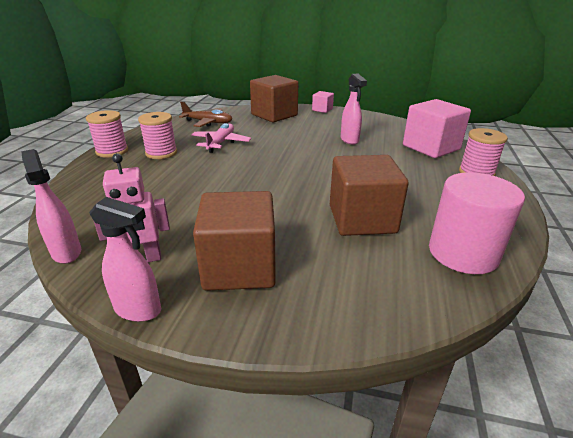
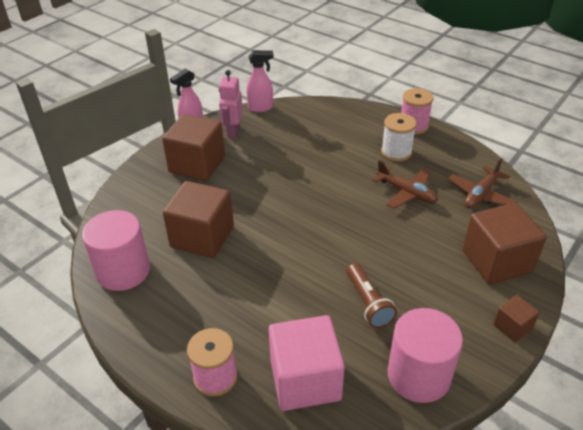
camera: 115 degrees right, 10 degrees up
(161, 153) = (396, 152): pink spool -> white spool
(221, 143) = (406, 192): pink plane -> brown plane
(322, 109) = (512, 326): pink cube -> brown cube
(349, 140) = (368, 303): pink spray bottle -> brown flashlight
(383, 124) = (418, 375): none -> pink cylinder

